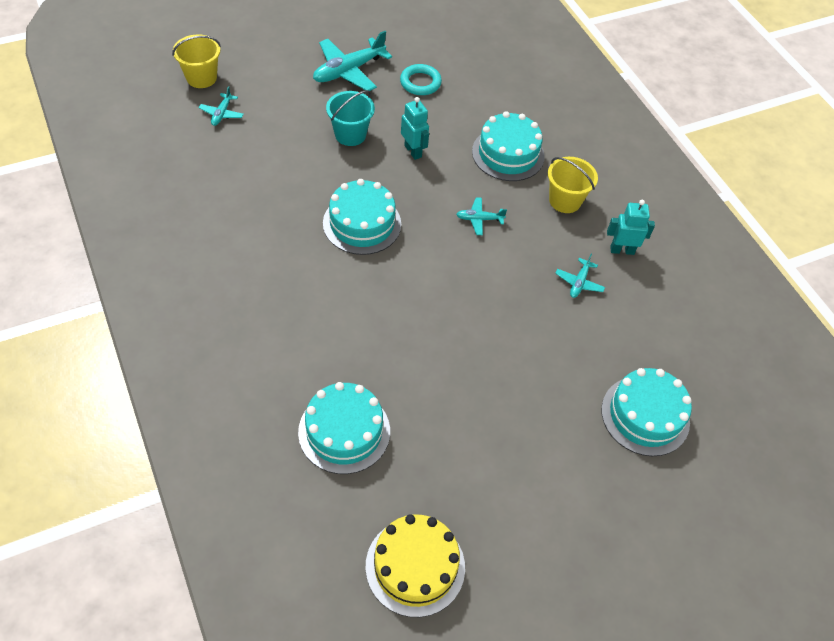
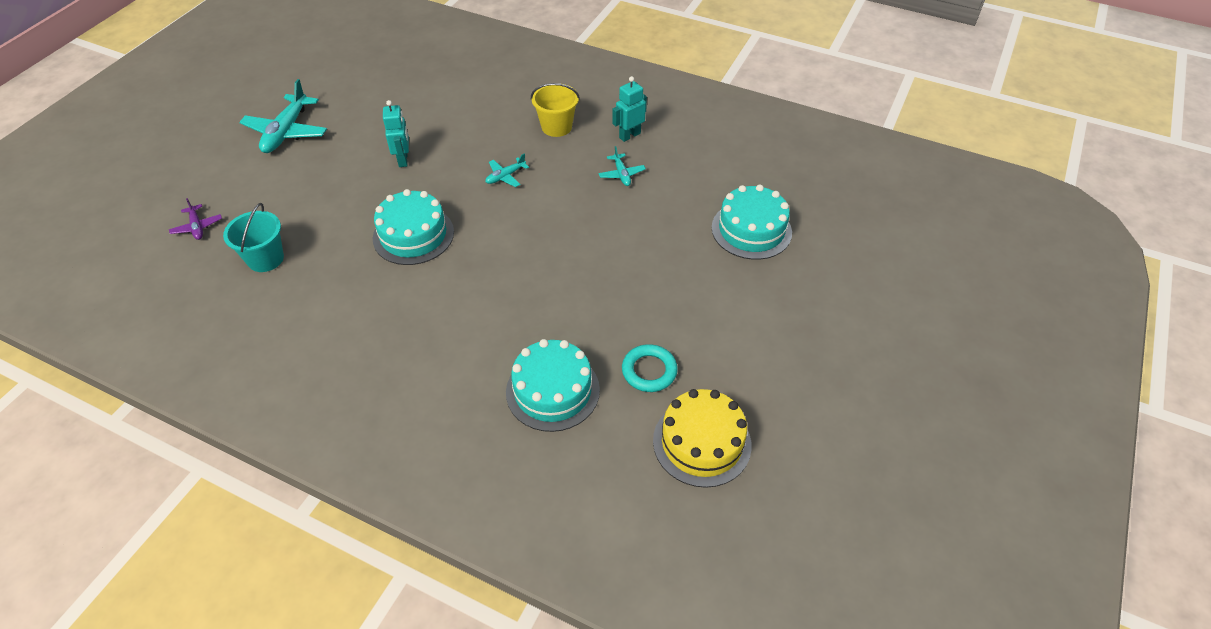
camera: 35 degrees left, 5 degrees down
(201, 78) = (146, 210): yellow bucket -> none
(222, 114) = (197, 227): turquoise plane -> purple plane
(350, 134) = (336, 177): turquoise bucket -> turquoise bucket (265, 259)
(413, 151) = (403, 159): turquoise robot -> turquoise robot turned 60 degrees clockwise
(420, 83) = (359, 108): turquoise ring -> turquoise ring (649, 371)
(508, 154) = (482, 119): turquoise cake -> none

